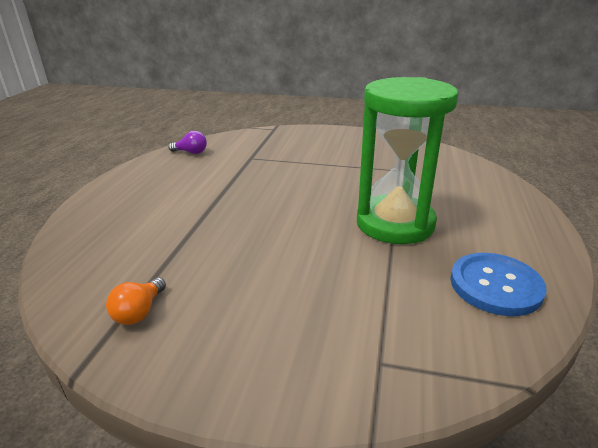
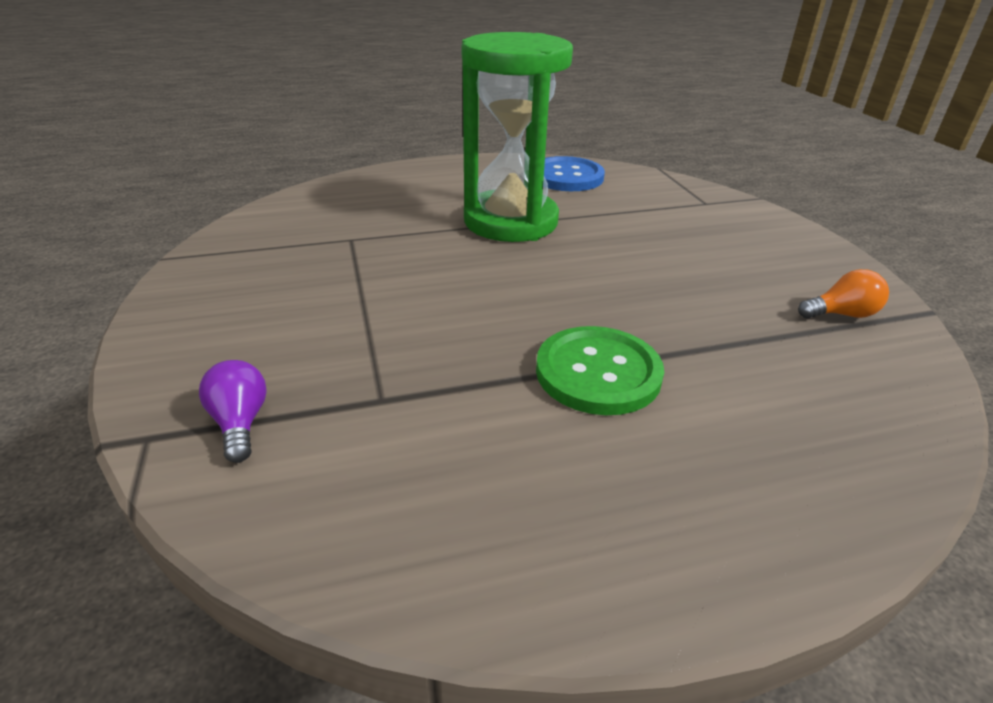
camera: 120 degrees left, 5 degrees up
(191, 152) = (403, 529): purple light bulb -> purple light bulb (240, 423)
(209, 200) = (598, 373): none -> green button

